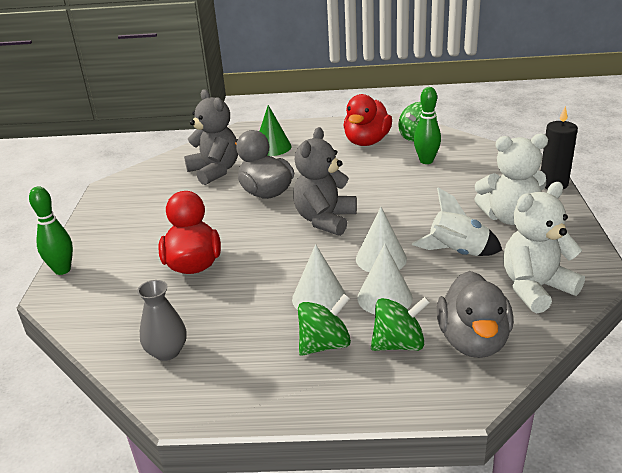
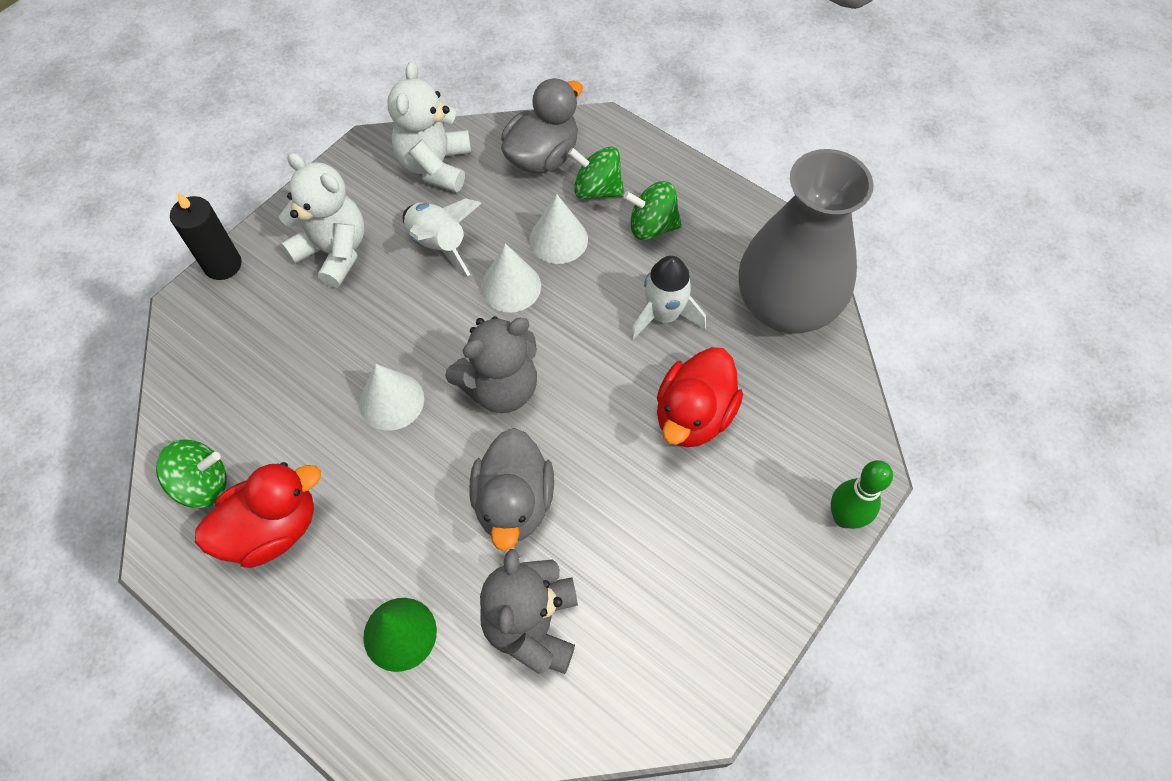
camera: 145 degrees left, 30 degrees up
(167, 352) = (785, 306): grey vase -> grey vase, size x2.32
(259, 298) = (664, 315): none -> white rocket
(319, 298) = (612, 278): white cone -> white cone (391, 401)
(426, 161) = (270, 414): green bowling pin -> none
(535, 288) = (435, 166): white teddy bear -> white teddy bear turned 90 degrees clockwise

